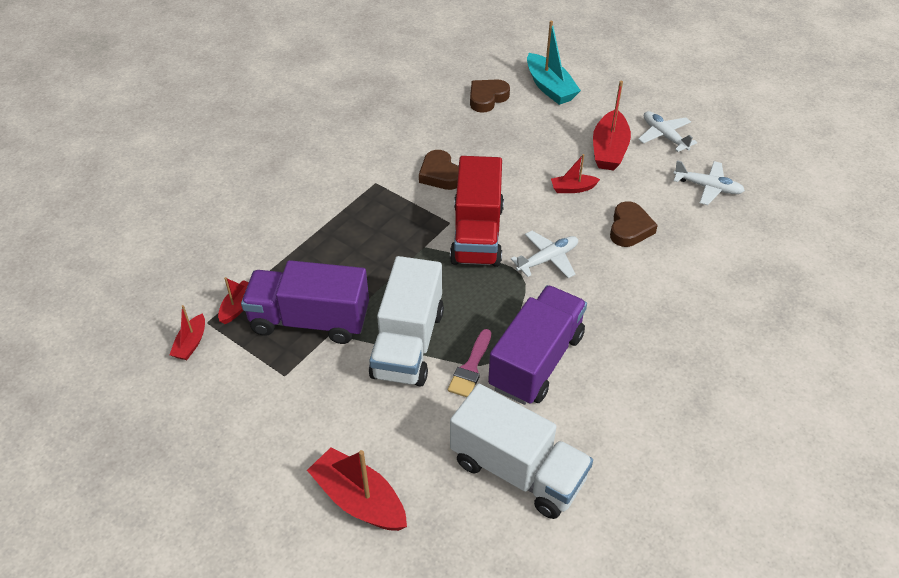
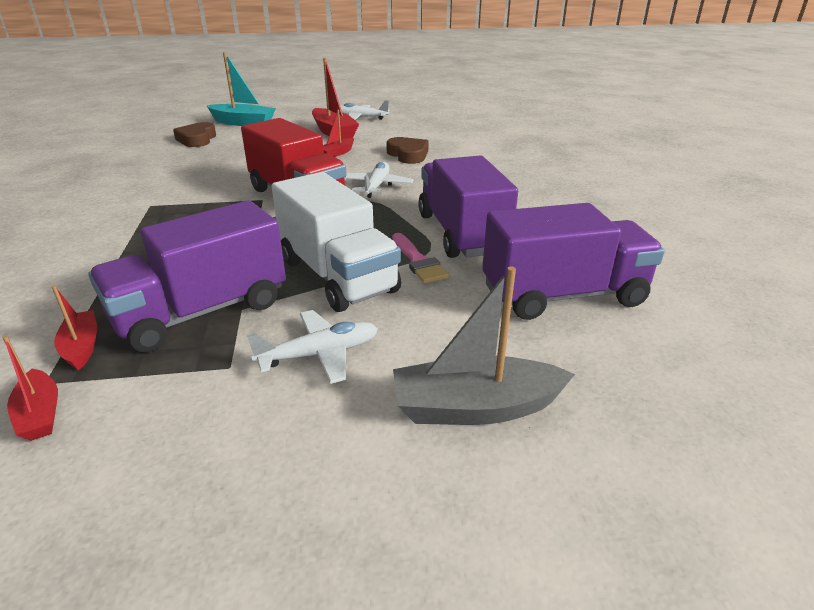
camera: 45 degrees left, 15 degrees down
(359, 500) = (475, 407): red boat -> grey boat
(440, 174) = (212, 181): brown heart -> none
(517, 470) = (563, 295): white truck -> purple truck
(708, 187) = (424, 126): white plane -> white plane (320, 354)

